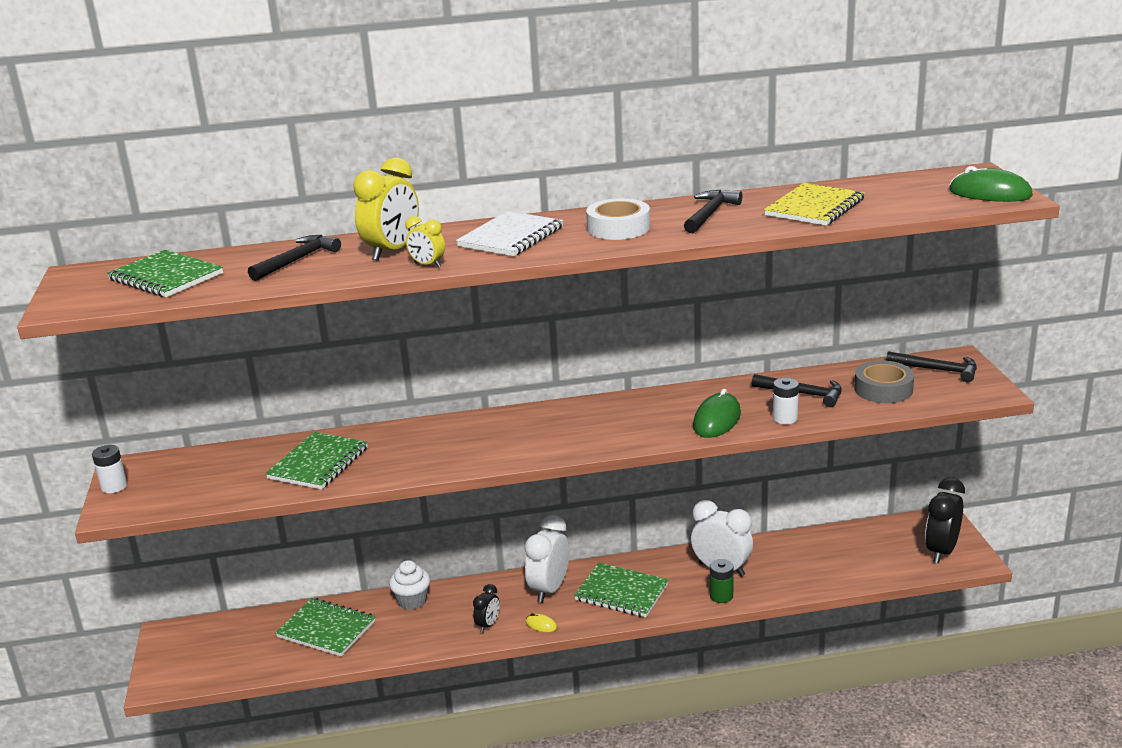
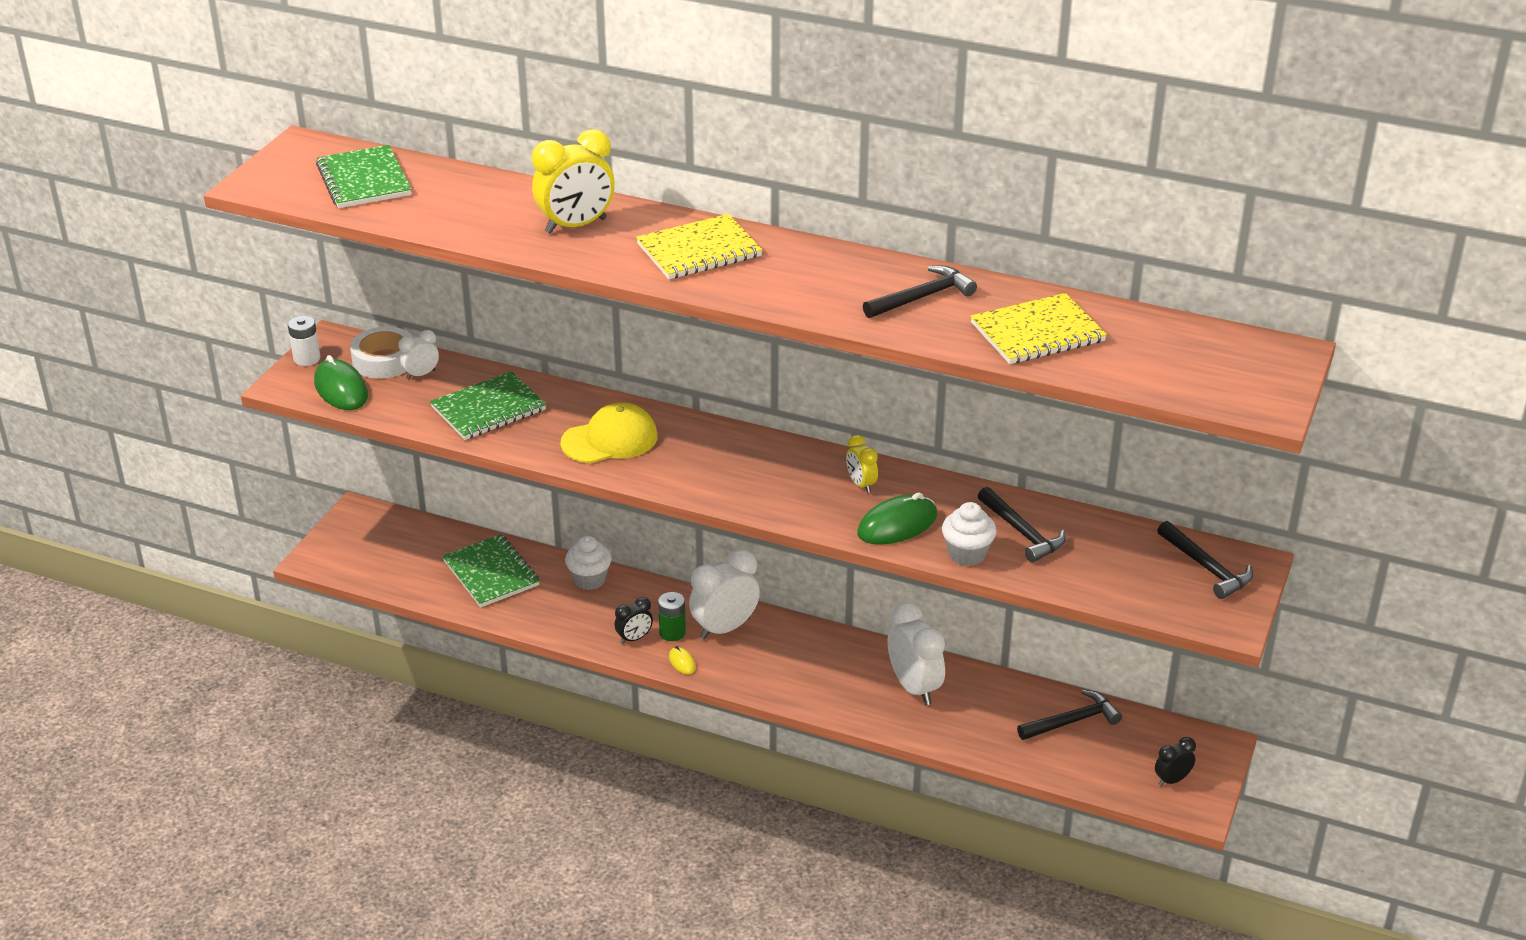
camera: 30 degrees right, 10 degrees up
(233, 462) = (421, 374): none -> white clock
(297, 260) = (487, 203): black hammer -> black hammer (1072, 721)
(427, 265) = (584, 258): yellow clock -> yellow clock (861, 484)
(442, 447) = (610, 440): none -> yellow cap
(511, 237) = (699, 250): white notebook -> yellow notebook
(618, 228) = (810, 280): white tape -> white tape (384, 360)
(621, 592) = (790, 665): green notebook -> none
(721, 596) = (883, 716): green battery -> green battery (672, 632)
(785, 418) = (967, 554): white battery -> white cupcake
(883, 389) = (1114, 565): grey tape -> none
(941, 551) = (1172, 780): black clock -> black clock, size x0.53
(990, 193) = (1252, 391): green mouse -> green mouse (341, 389)

